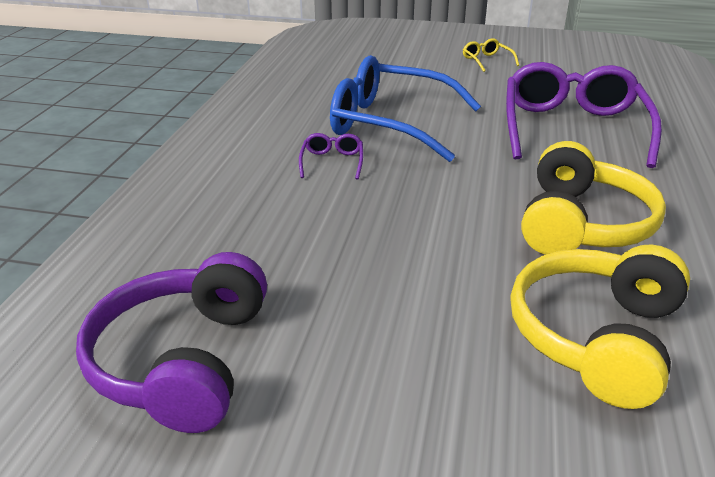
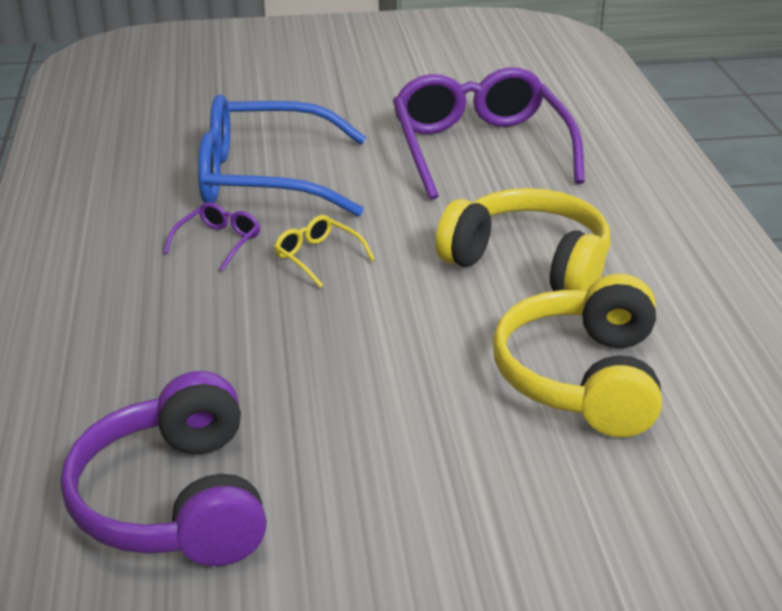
camera: 20 degrees left, 0 degrees up
(332, 162) = (218, 242): purple glasses -> purple glasses turned 45 degrees clockwise
(487, 61) = (345, 70): yellow glasses -> yellow glasses (318, 257)
(581, 224) = (529, 263): yellow headphones -> yellow headphones turned 60 degrees counterclockwise

